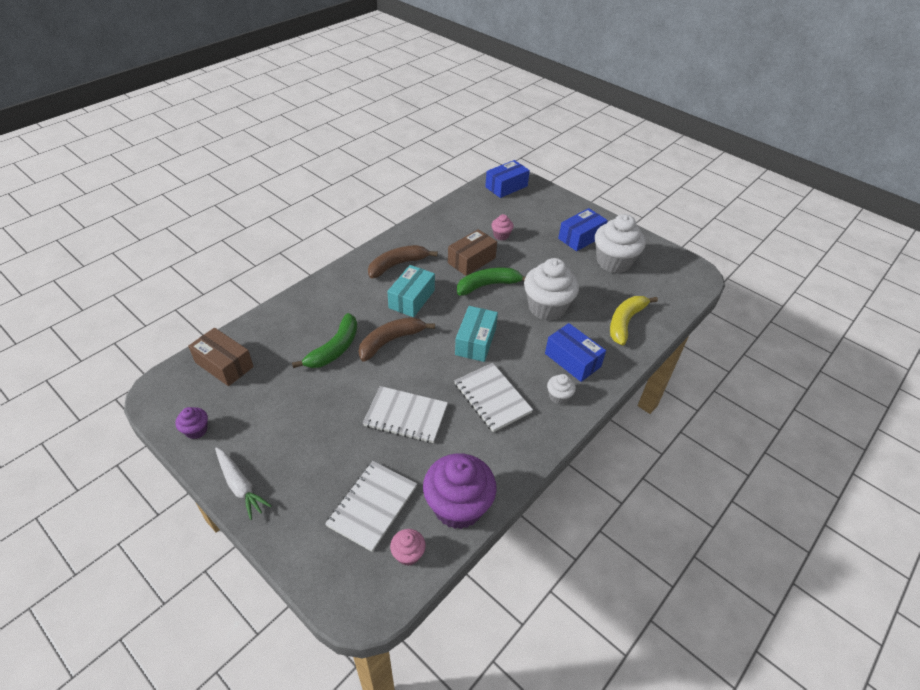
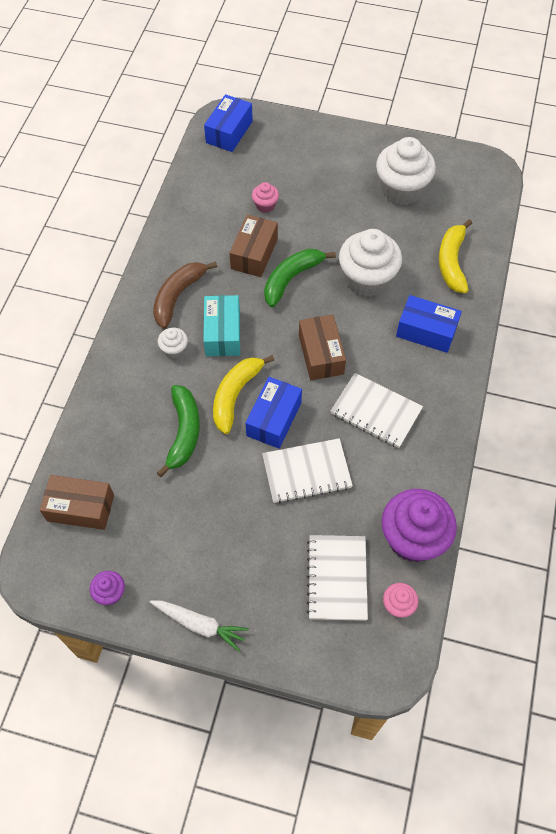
camera: 25 degrees left, 15 degrees up
(391, 341) = (235, 395): brown banana -> yellow banana
(475, 341) = (321, 354): turquoise box -> brown box
(558, 396) = (436, 379): white cupcake -> white cupcake (174, 350)
(580, 237) = (350, 171): blue box -> blue box (274, 419)

